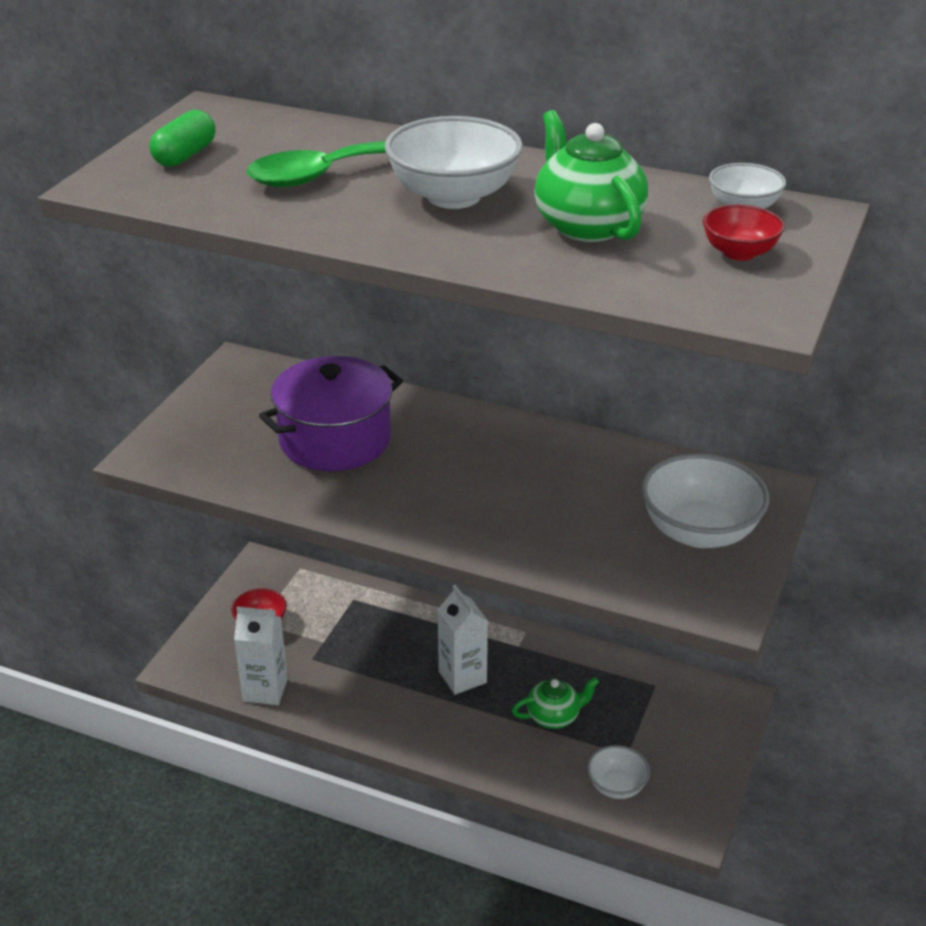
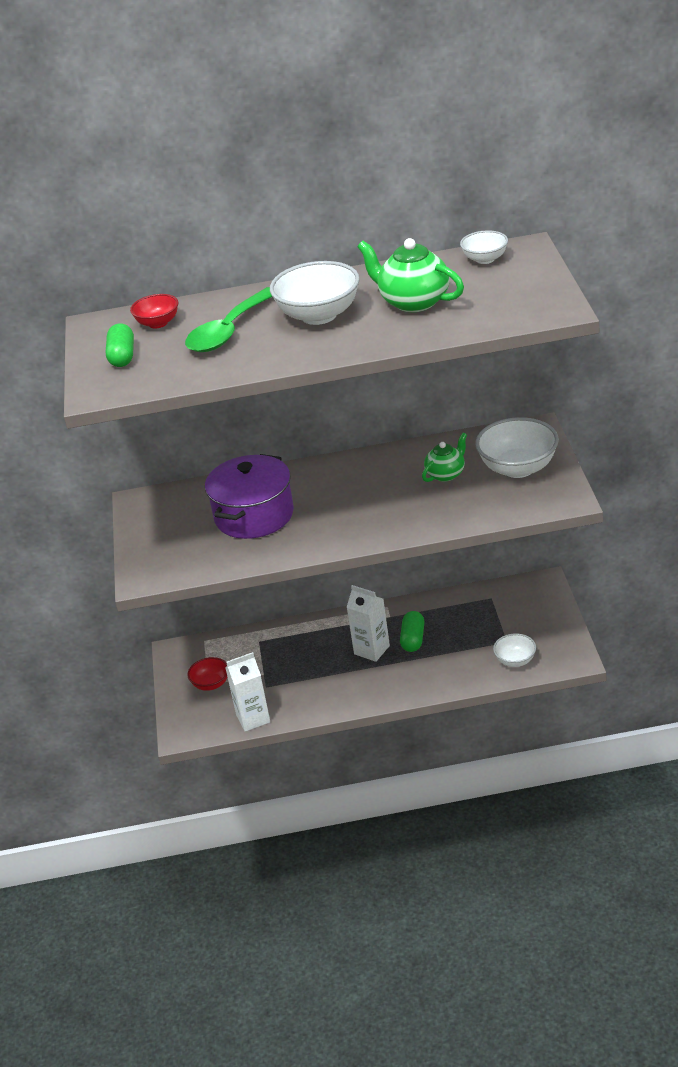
camera: 25 degrees left, 0 degrees up
(519, 689) = (413, 639): none -> green capsule
(554, 716) = (447, 643): green teapot -> green teapot (446, 474)
(739, 253) = (509, 284): red bowl -> red bowl (158, 323)

